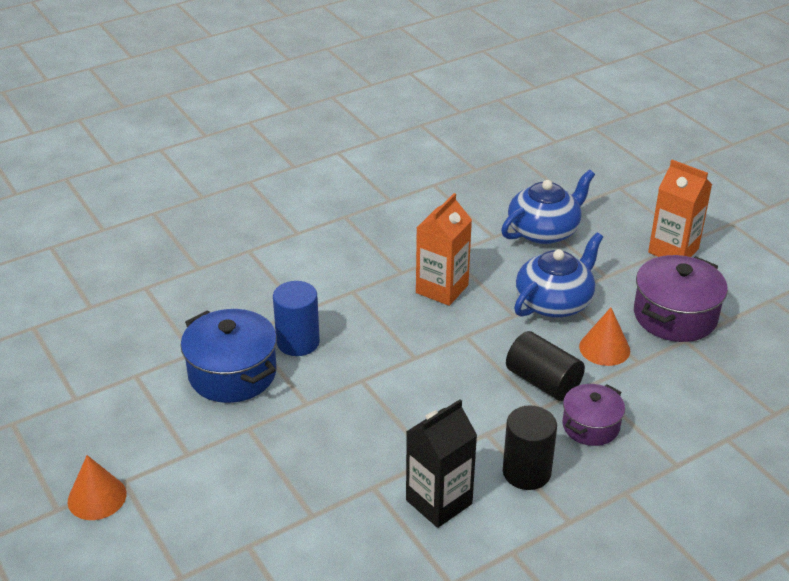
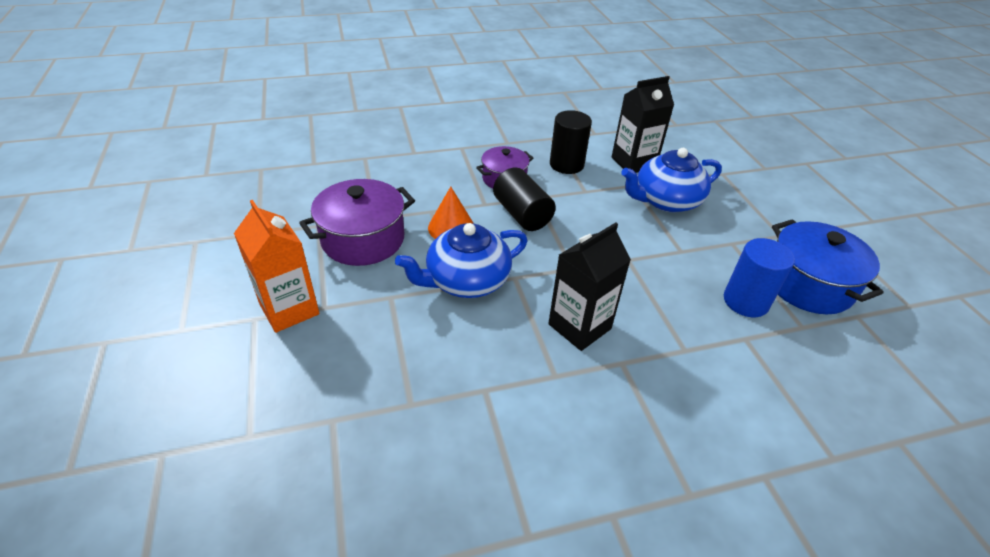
camera: 165 degrees left, 5 degrees up
(97, 497) = (889, 215): orange cone -> none
(442, 289) = (579, 326): orange carton -> black carton
(544, 231) = (415, 380): blue teapot -> blue teapot (666, 201)

